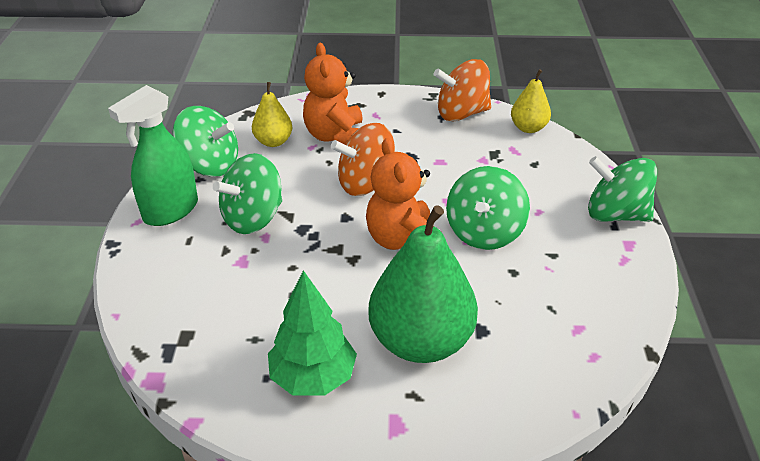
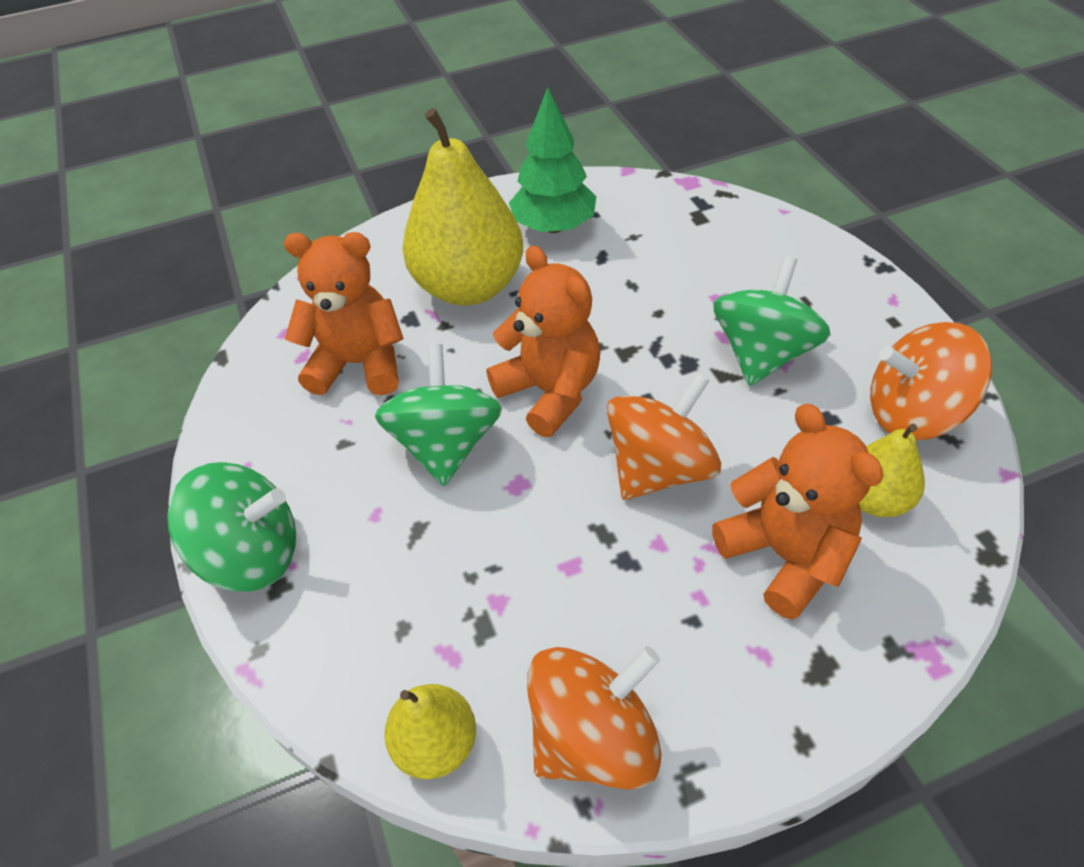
camera: 160 degrees right, 10 degrees up
(170, 211) = (873, 326): green spray bottle -> none
(210, 165) = (913, 413): green spinning top -> orange spinning top
(421, 341) = (469, 287): green pear -> yellow pear
(532, 305) = (359, 364): none -> orange teddy bear

